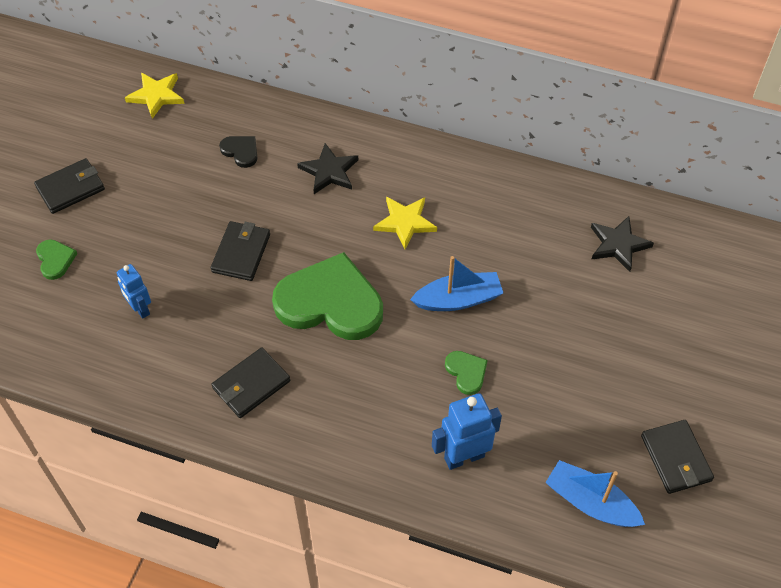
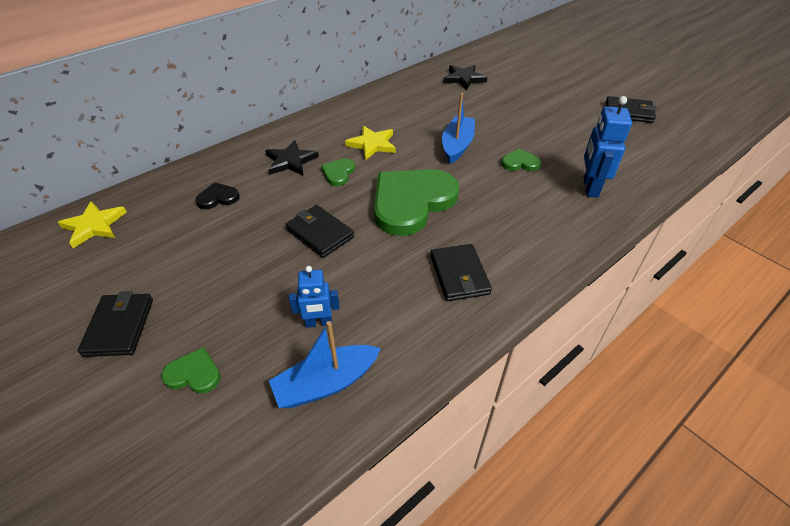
camera: 60 degrees left, 10 degrees down
(336, 220) = (338, 173): none -> green heart
(590, 502) = (648, 151): blue boat -> blue boat (326, 383)

